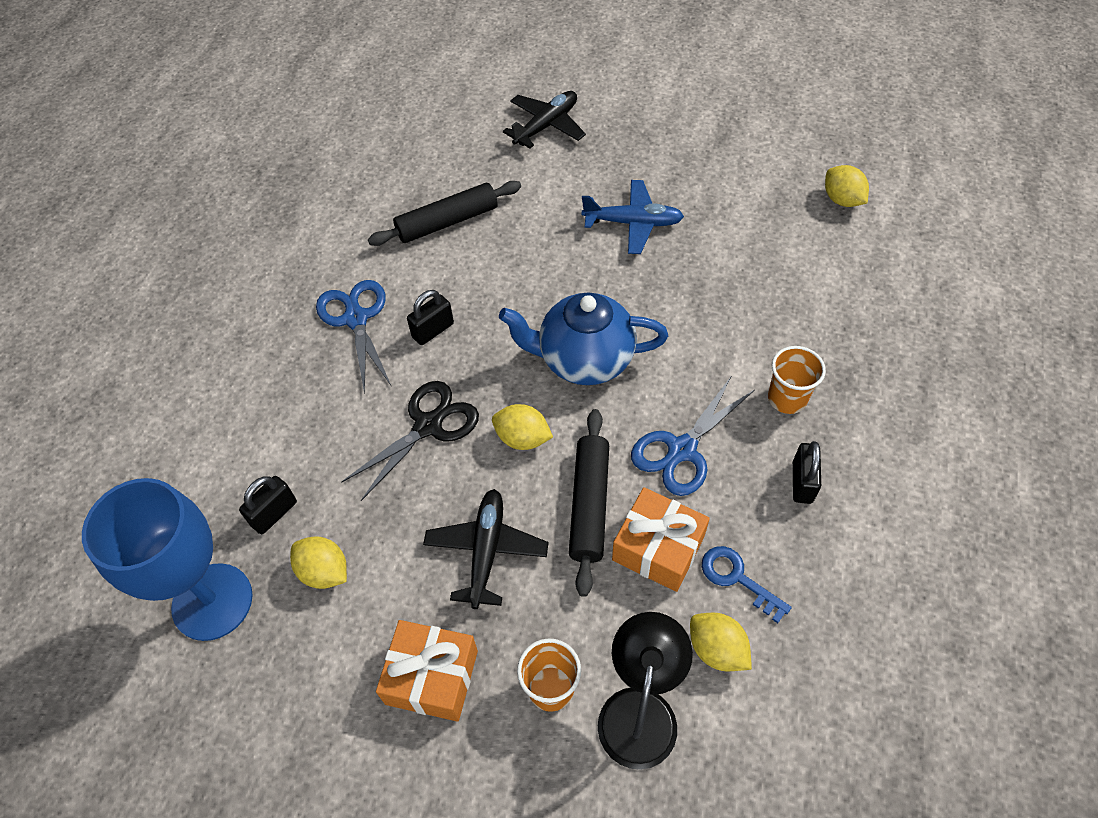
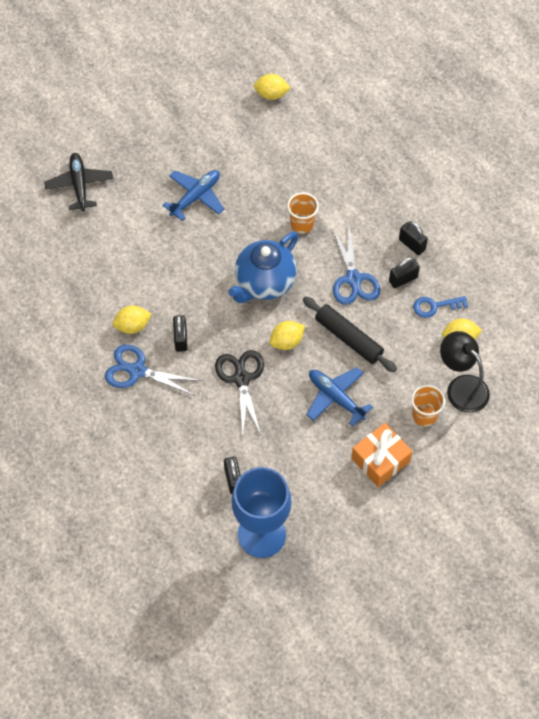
camera: 55 degrees left, 5 degrees up
(324, 571) = (287, 475): yellow lemon -> yellow lemon (132, 326)
(447, 222) = (107, 283): black rolling pin -> none
(486, 551) = (336, 398): black plane -> blue plane
(658, 548) = (394, 326): orange gift -> none
(739, 508) = (403, 279): none -> black padlock
(787, 398) = (364, 215): orange cup -> orange cup (302, 224)

